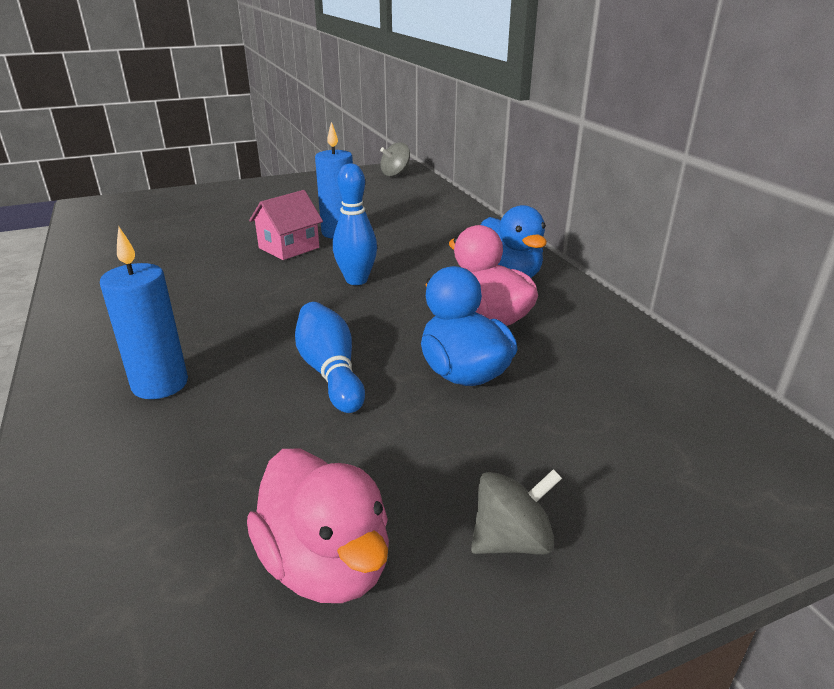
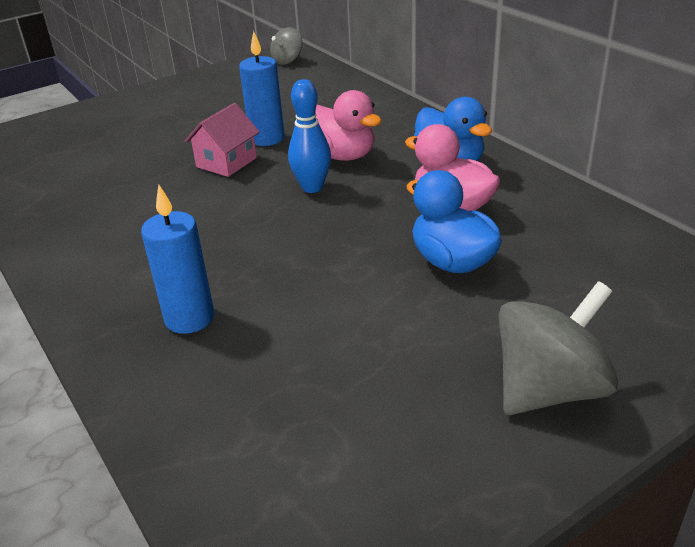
camera: 10 degrees left, 5 degrees up
(326, 564) = (419, 434): pink duck -> pink duck (342, 155)
(330, 371) = (336, 280): blue bowling pin -> none
(511, 540) = (549, 389): grey spinning top -> grey spinning top, size x1.75

